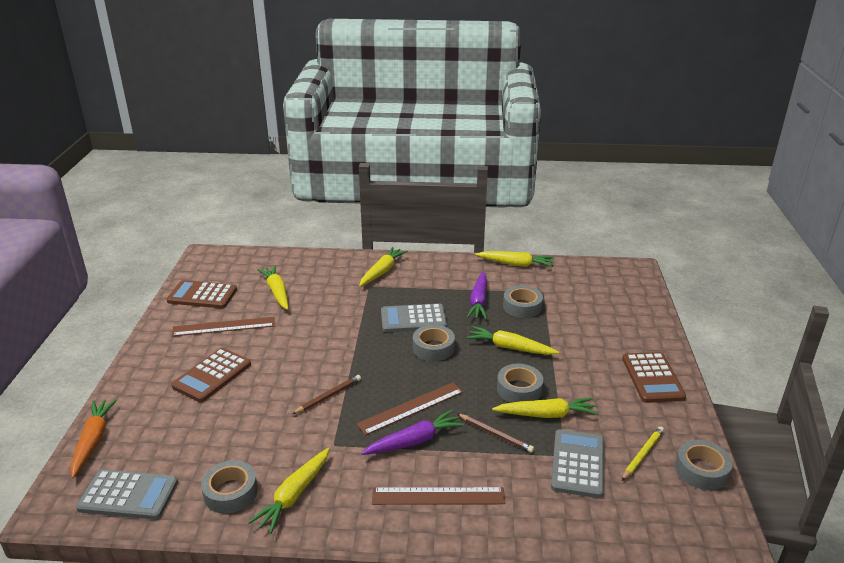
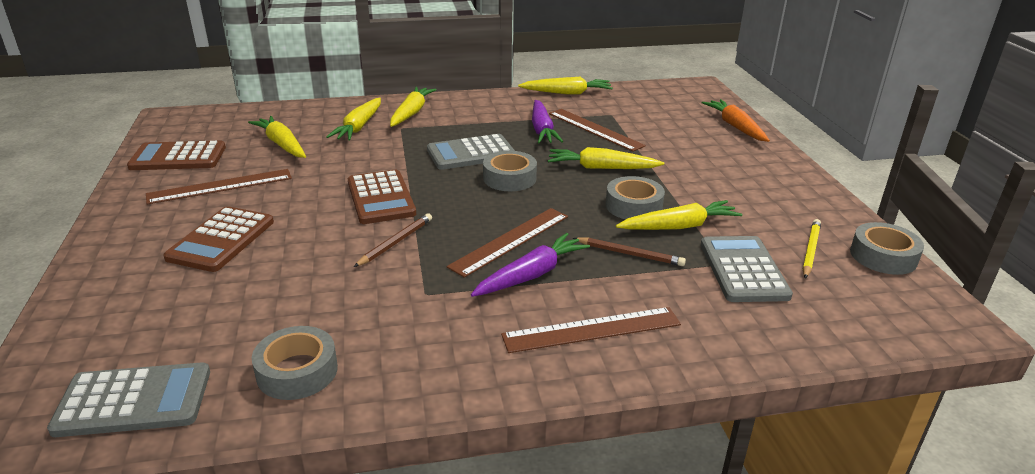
camera: 15 degrees left, 0 degrees up
(93, 441) = (55, 340): orange carrot -> orange carrot (735, 127)
(294, 495) = (393, 360): yellow carrot -> yellow carrot (359, 127)
(522, 306) = (595, 129): grey tape -> brown ruler
(652, 378) = (776, 178): brown calculator -> brown calculator (380, 198)

